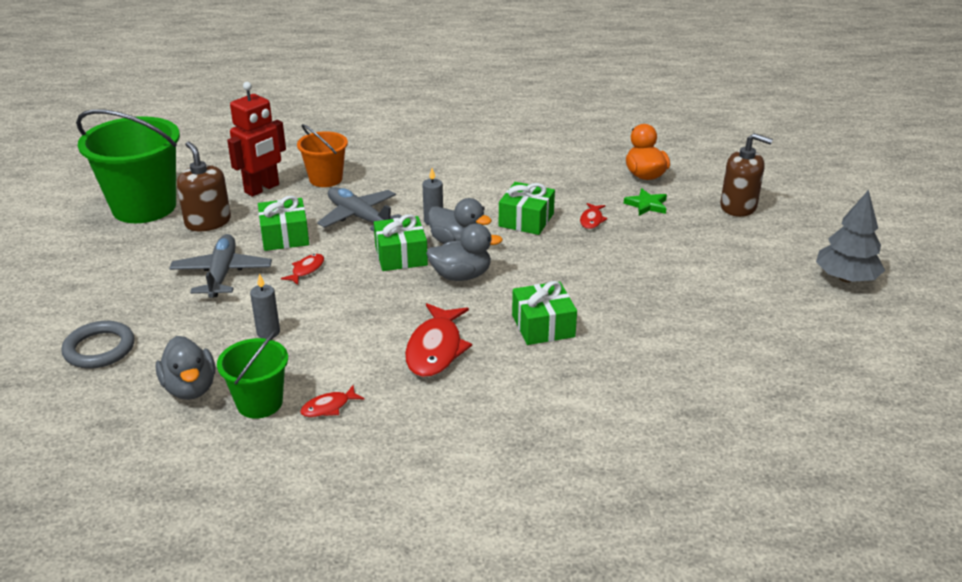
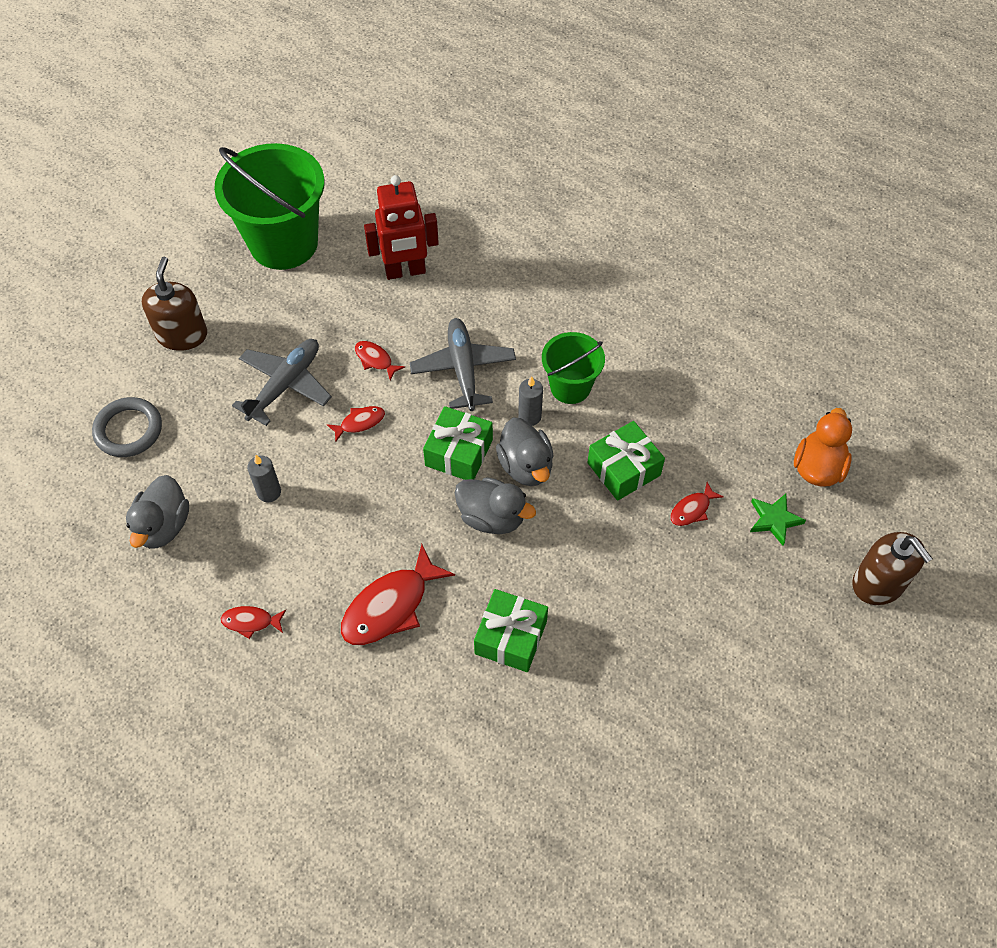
camera: 35 degrees right, 25 degrees up
(208, 222) = (323, 298): brown soap dispenser -> brown soap dispenser (182, 335)
(259, 403) = (202, 580): green bucket -> green bucket (570, 387)
(285, 236) = (375, 360): green gift -> red fish
(326, 179) = (475, 288): orange bucket -> none
(845, 278) = (890, 770): grey tree -> none

